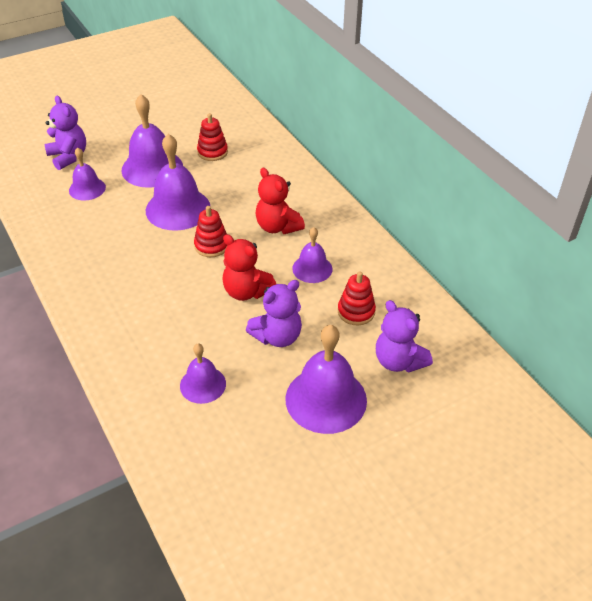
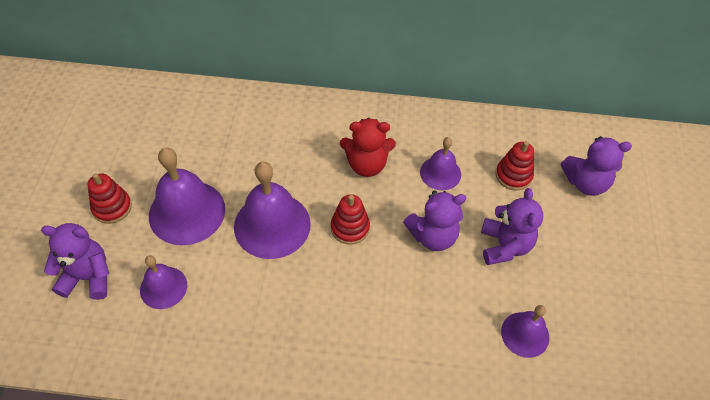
camera: 55 degrees left, 10 degrees up
(212, 152) = (212, 150): red stacking toy -> red stacking toy (112, 207)
(246, 291) = (432, 236): red teddy bear -> purple teddy bear
(326, 399) = (596, 254): purple bell -> none

